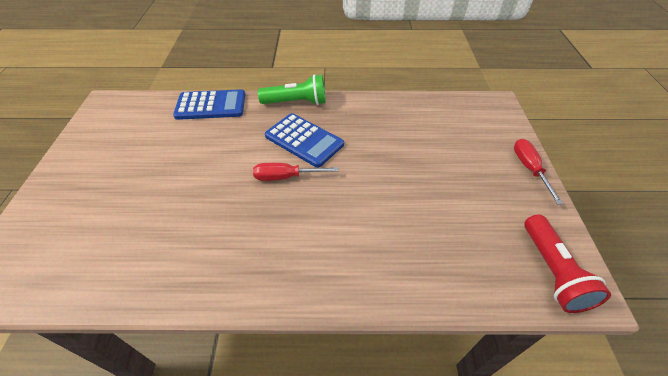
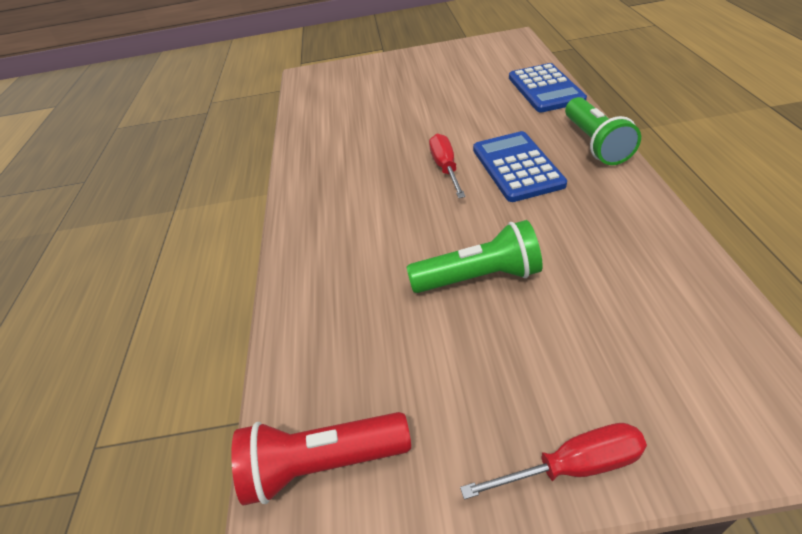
camera: 90 degrees right, 5 degrees down
(304, 140) = (517, 167): blue calculator -> blue calculator turned 135 degrees clockwise
(410, 178) = (479, 277): none -> green flashlight

